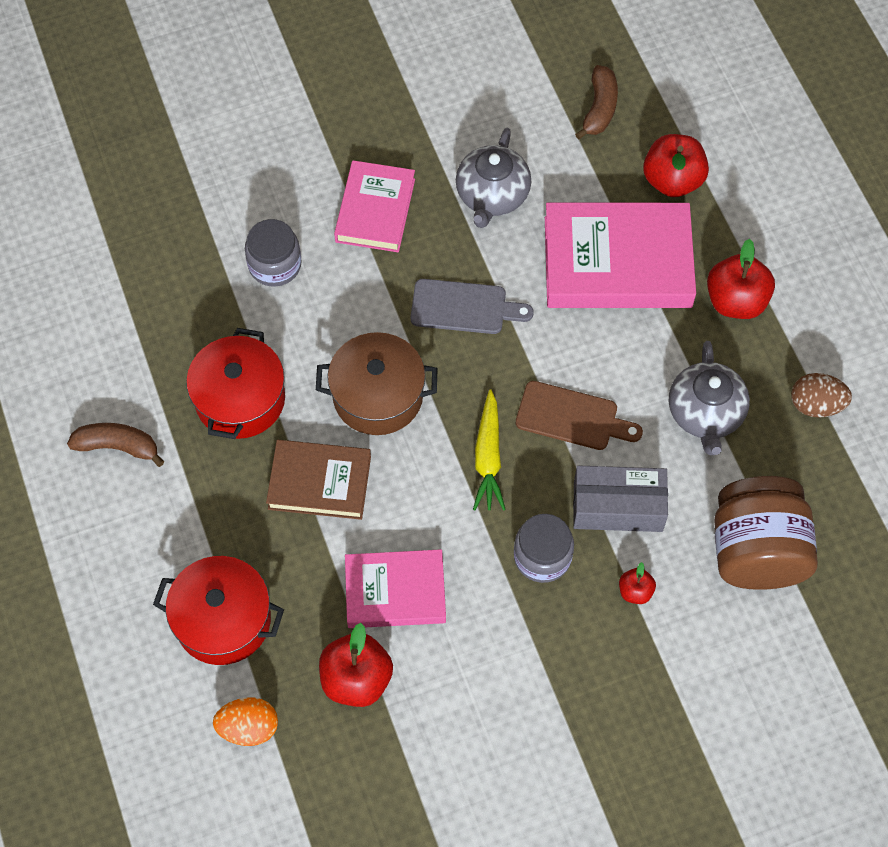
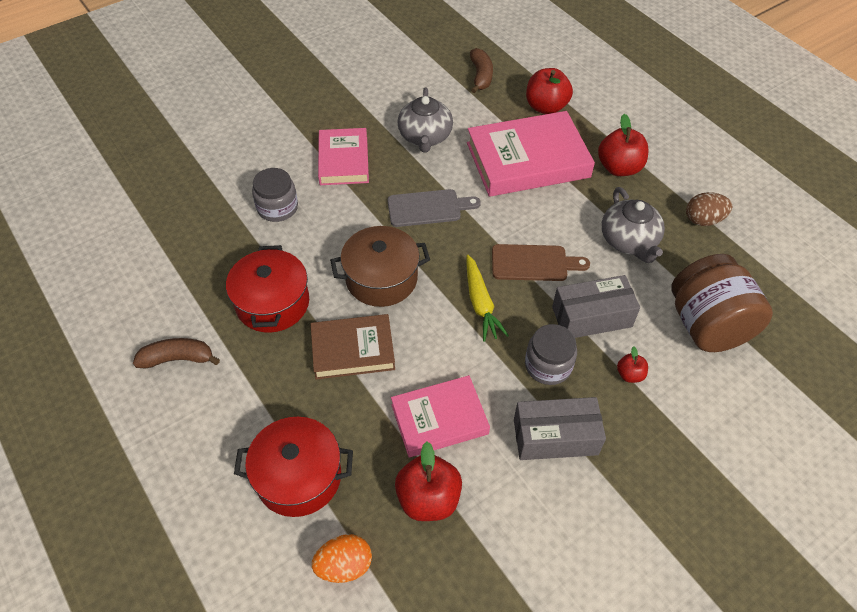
camera: 15 degrees left, 10 degrees down
(520, 645) = (555, 437): none -> grey box

